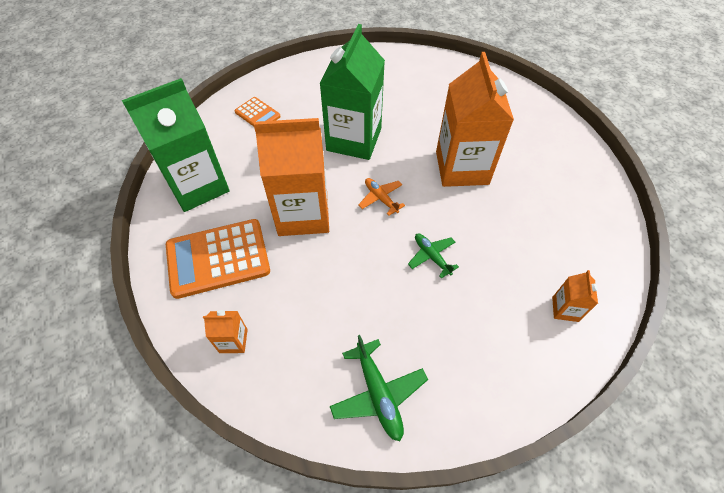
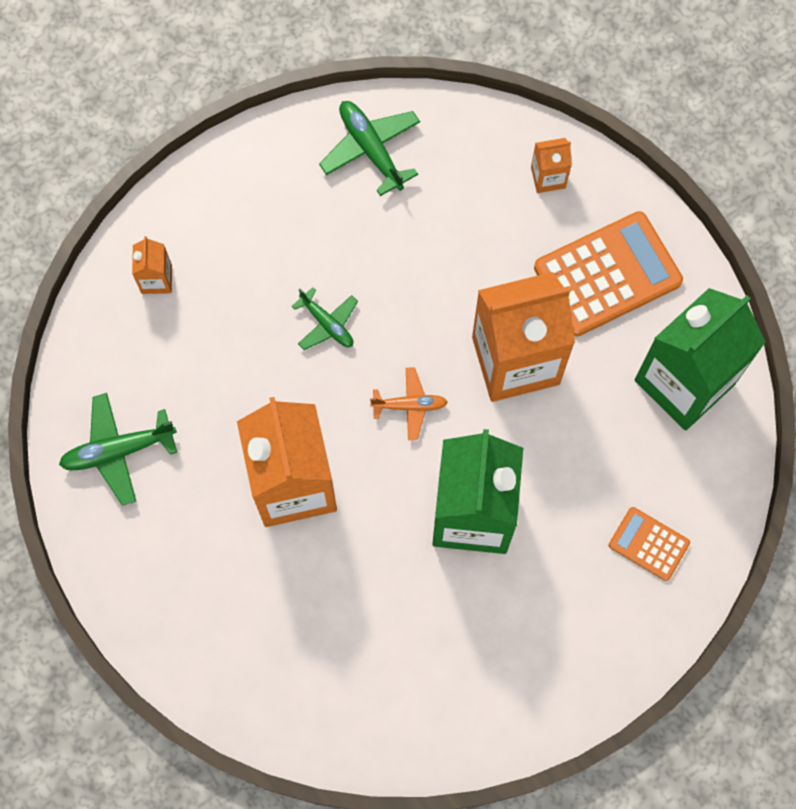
camera: 170 degrees right, 15 degrees up
(381, 198) = (409, 406): orange plane -> orange plane turned 45 degrees counterclockwise
(578, 200) = (118, 451): none -> green plane

